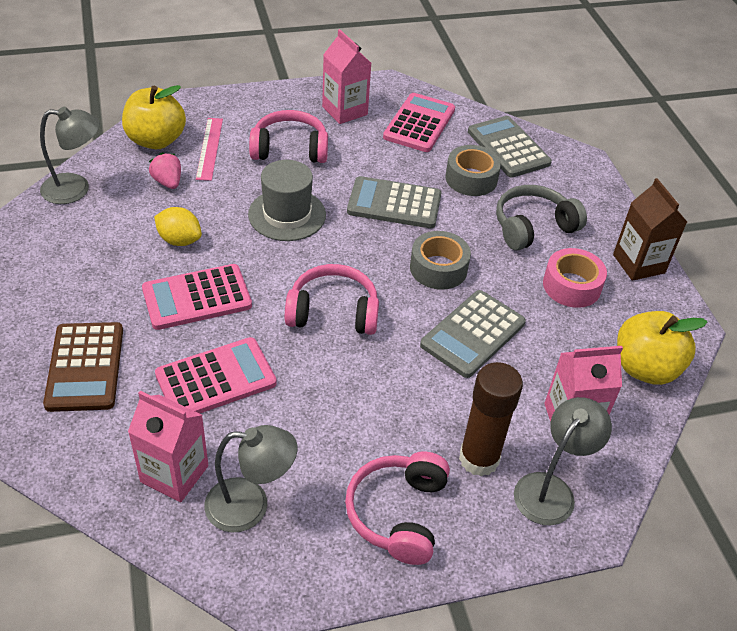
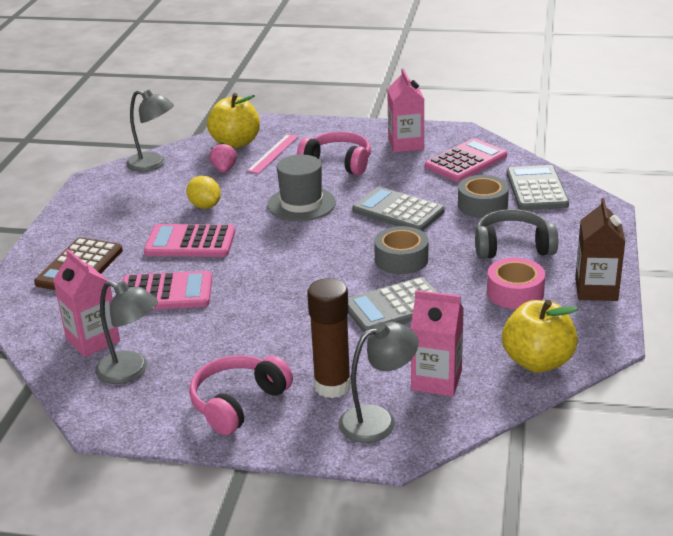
camera: 30 degrees right, 15 degrees down
(333, 312) = (288, 270): pink headphones -> none

